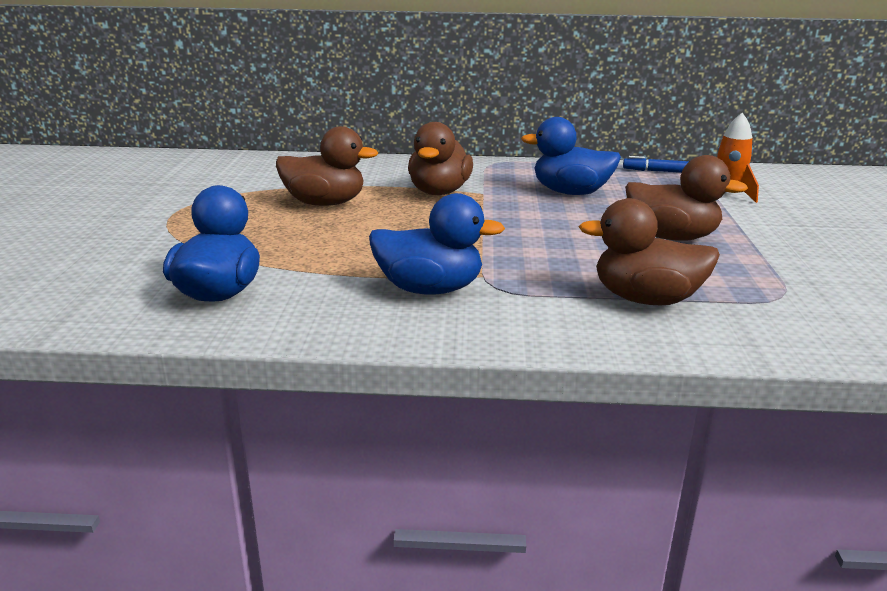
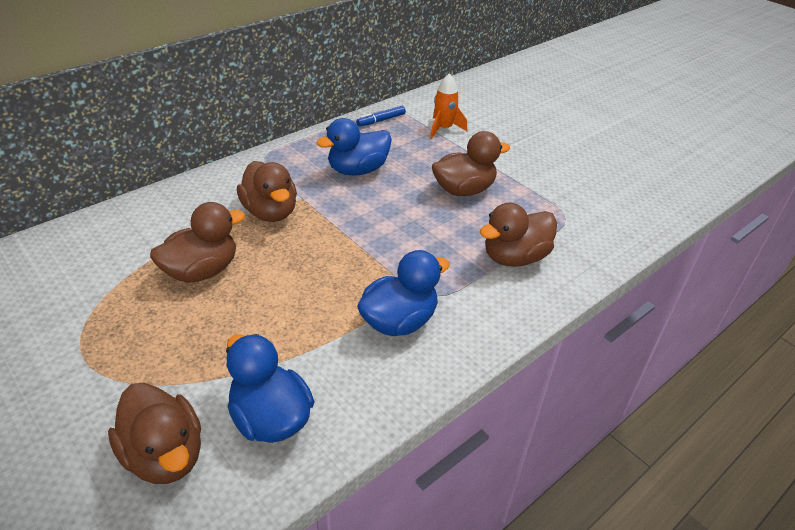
camera: 45 degrees left, 15 degrees up
(123, 276) = (165, 455): none -> brown duck

